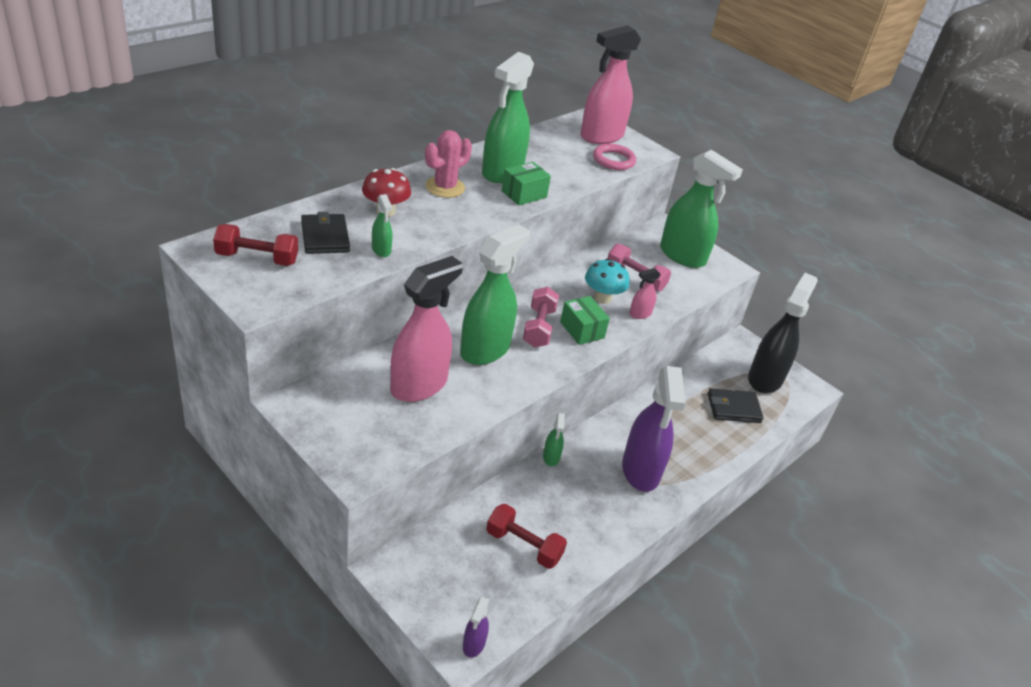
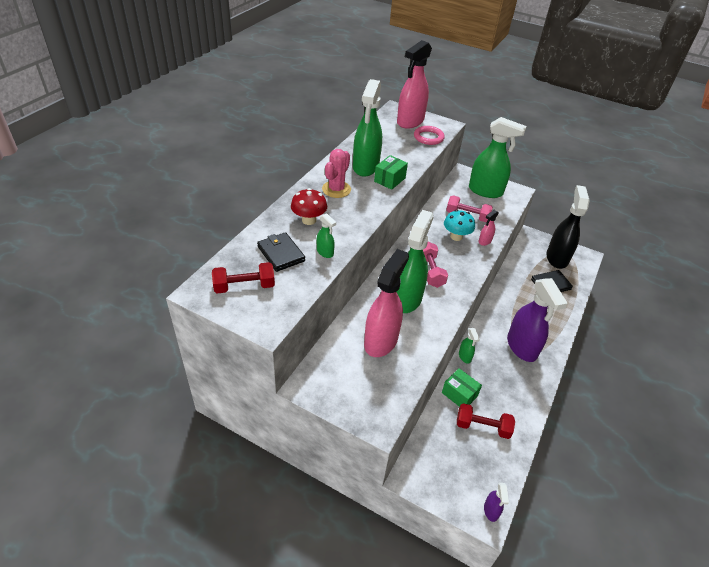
camera: 15 degrees left, 5 degrees up
(582, 330) = (457, 264): green box -> green box (459, 394)

